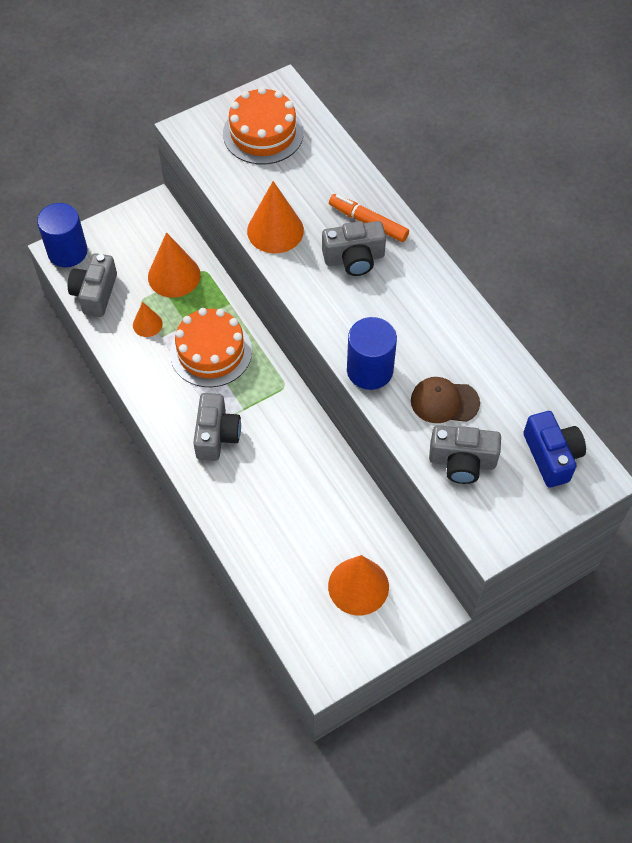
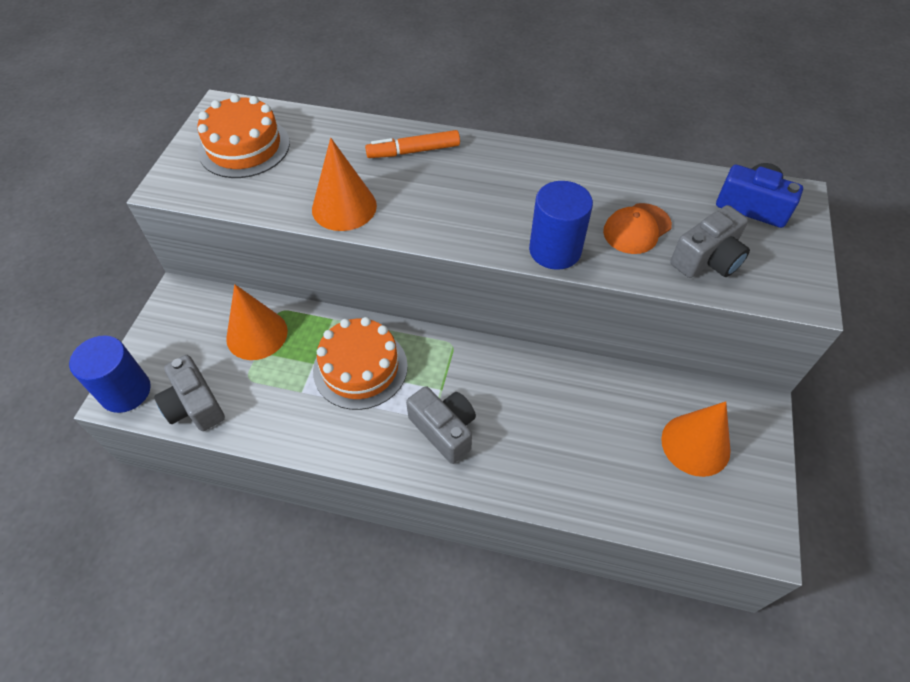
camera: 45 degrees left, 5 degrees down
(147, 324) = (276, 391): orange cone -> none
(354, 258) = (435, 182): grey camera -> none
(444, 402) = (637, 229): brown cap -> orange cap

